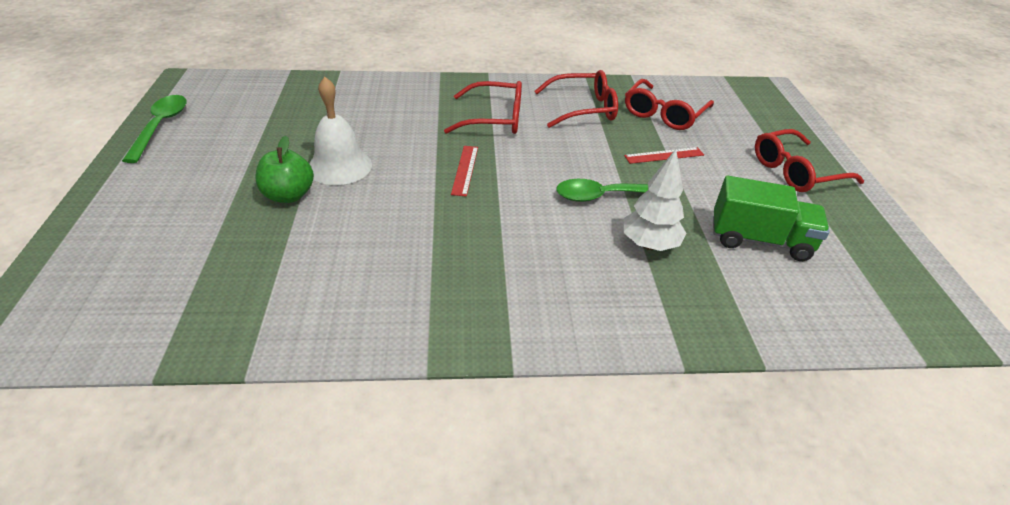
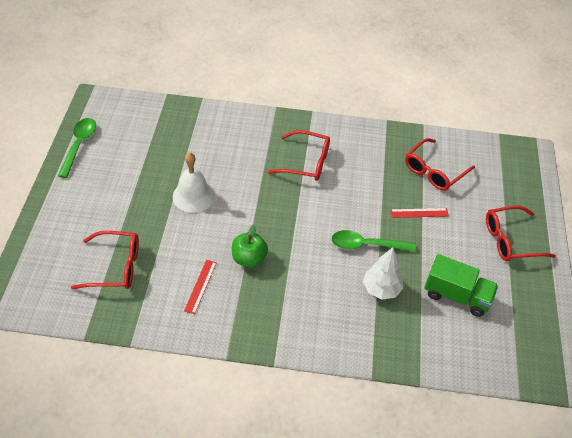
camera: 10 degrees right, 10 degrees up
(289, 195) = (159, 218): green apple -> green apple (249, 258)
(465, 170) = (276, 209): red ruler -> red ruler (200, 286)
(582, 109) = (374, 159): red glasses -> red glasses (115, 266)

